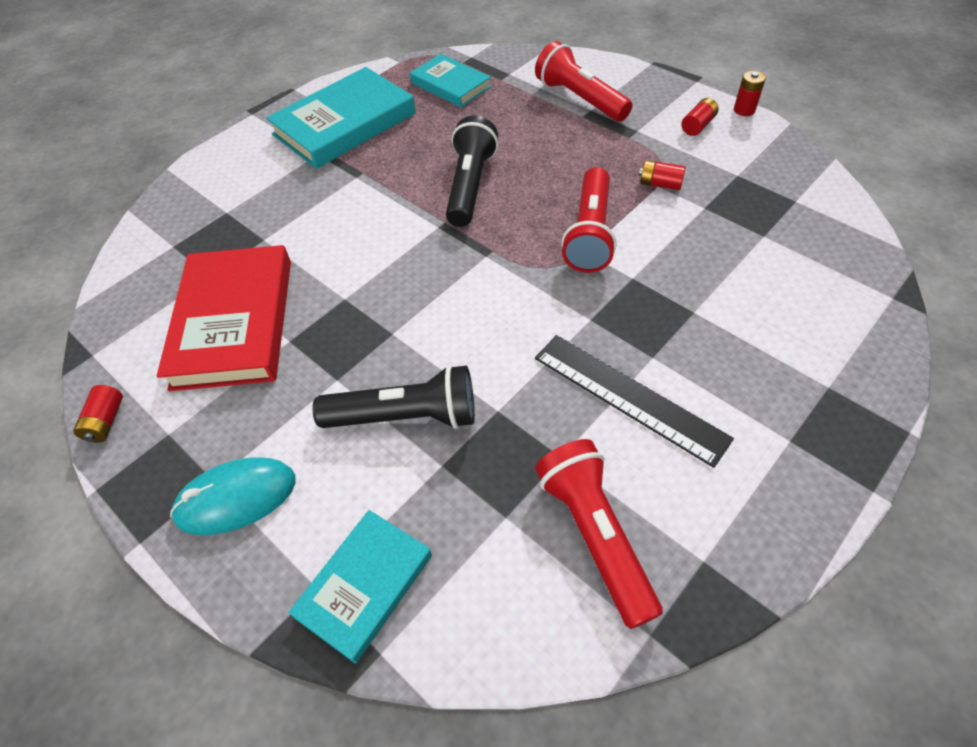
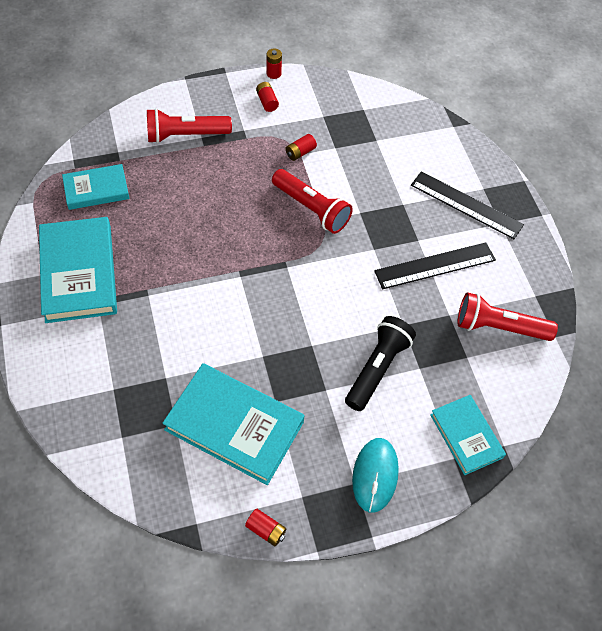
camera: 65 degrees left, 5 degrees up
(234, 322) = (234, 425): red book -> turquoise book
(470, 185) = (217, 239): black flashlight -> none
(773, 381) = (466, 205): none -> black ruler

